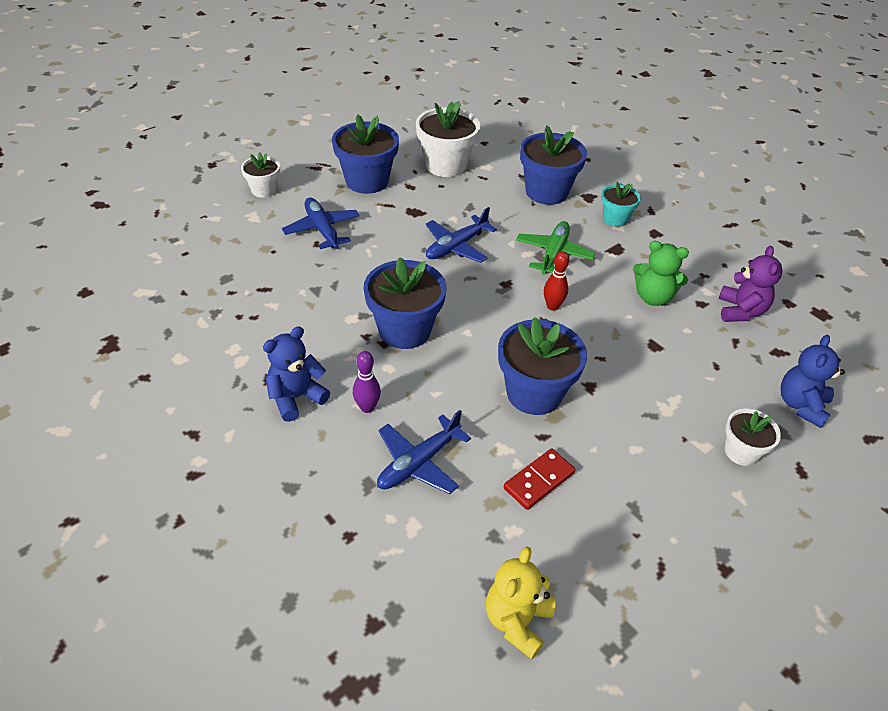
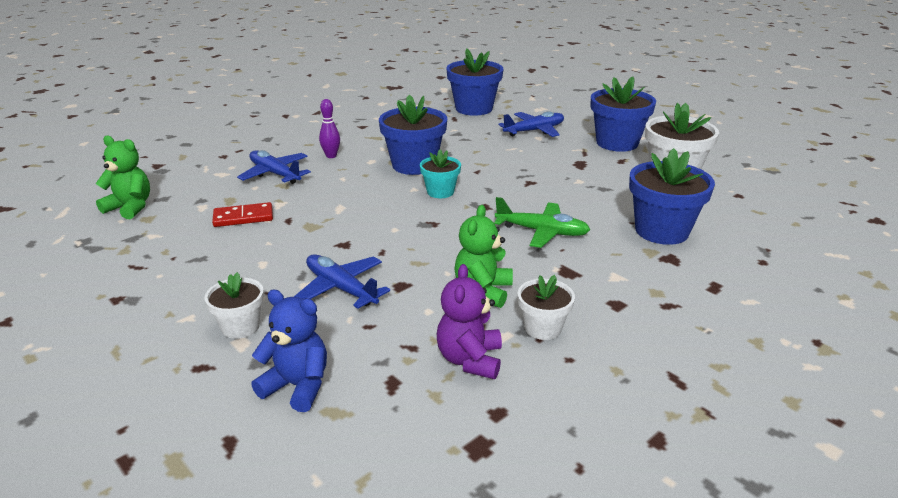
camera: 90 degrees right, 15 degrees down
(264, 190) = (577, 109): white flower pot -> white flower pot (543, 328)
(296, 397) = (343, 135): blue teddy bear -> none
(456, 246) = (534, 183): blue plane -> blue plane (341, 288)
(517, 621) = (130, 207): yellow teddy bear -> green teddy bear
(534, 393) = (338, 217): blue flower pot -> blue flower pot (474, 108)
(539, 480) = (243, 217): red domino -> red domino turned 60 degrees counterclockwise
(552, 306) = (455, 229): red bowling pin -> none
(615, 218) = (633, 275): turquoise flower pot -> turquoise flower pot (440, 192)
(740, 311) = (470, 360): purple teddy bear -> purple teddy bear turned 90 degrees clockwise

